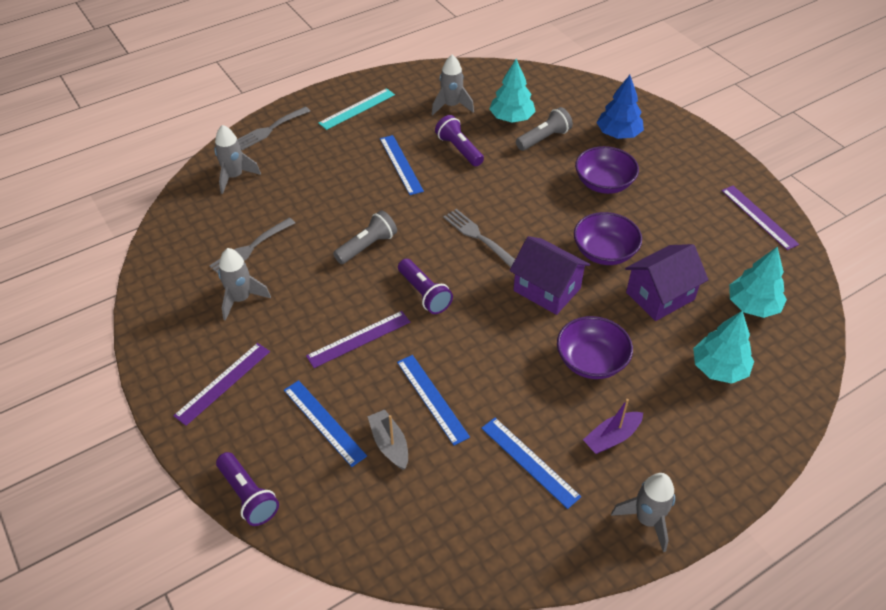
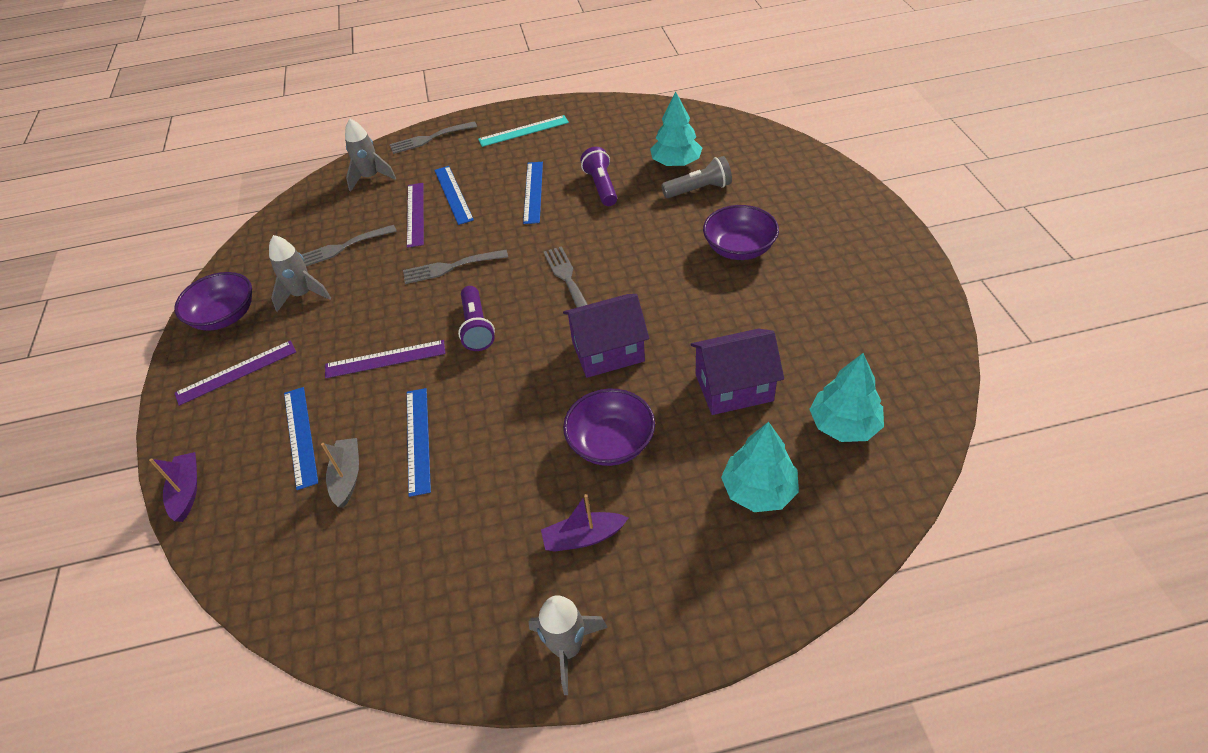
camera: 25 degrees right, 0 degrees up
(248, 496) = (187, 491): purple flashlight -> purple boat
(367, 246) = (450, 267): grey flashlight -> grey fork
(451, 106) = (619, 142): grey rocket -> none
(529, 462) = (476, 538): blue ruler -> blue ruler (453, 194)
(547, 289) = (608, 351): purple house -> purple house turned 75 degrees counterclockwise
(604, 252) = (696, 324): purple bowl -> purple bowl (225, 316)
(618, 134) = (786, 198): blue tree -> none
(759, 217) = (910, 321): purple ruler -> purple ruler (415, 214)

